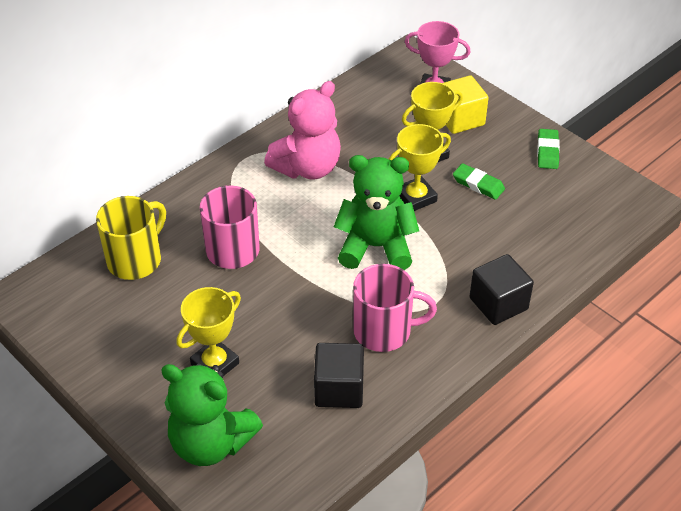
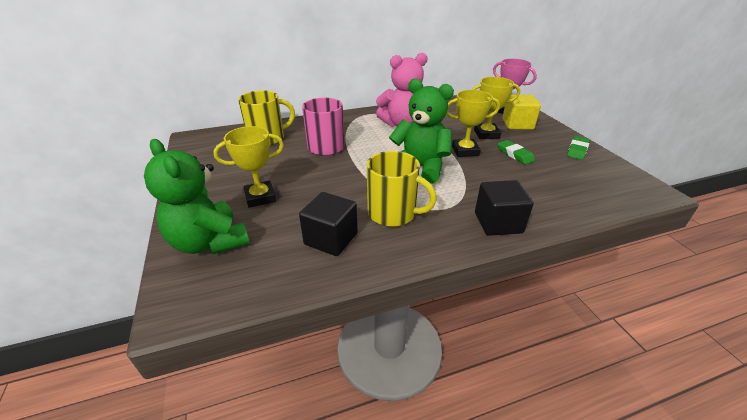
camera: 25 degrees right, 10 degrees down
(384, 331) = (393, 213): pink mug -> yellow mug

